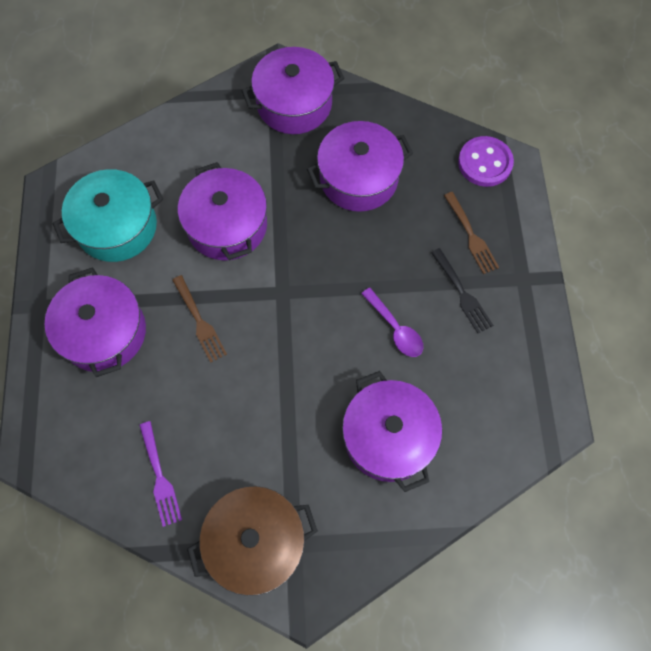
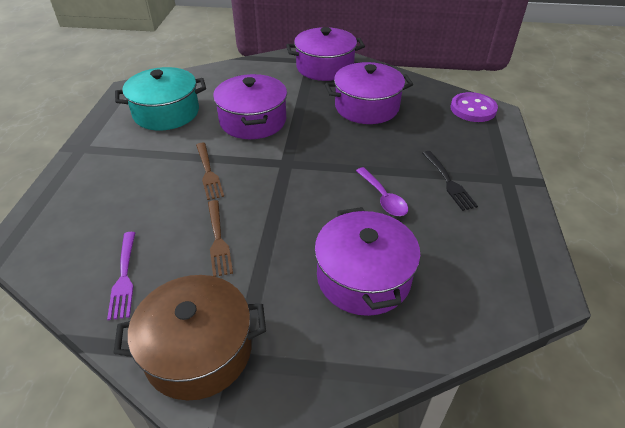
camera: 10 degrees right, 25 degrees down
(104, 332) = (125, 170): purple pot -> none
(471, 235) = (459, 147): brown fork -> brown fork (218, 240)

